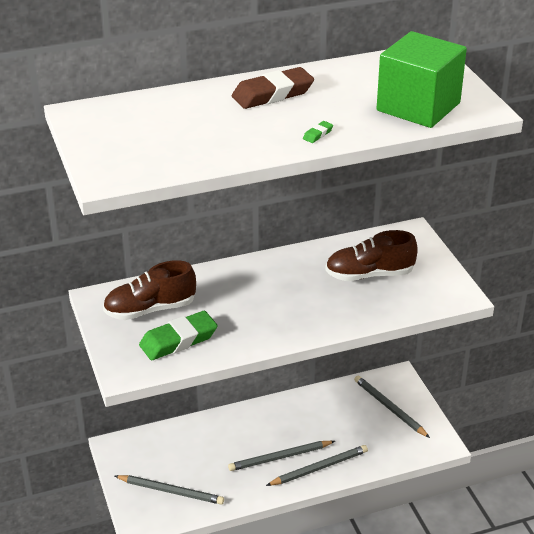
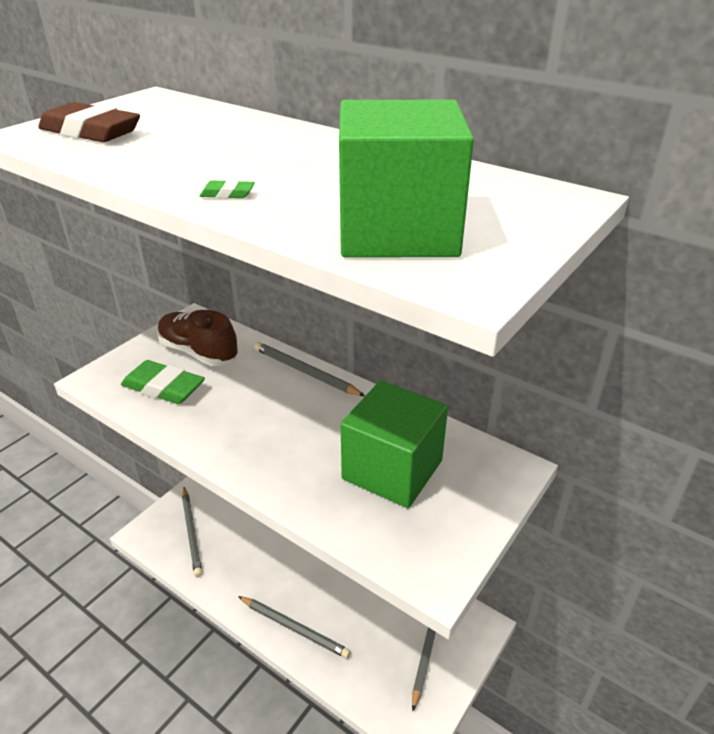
camera: 55 degrees right, 0 degrees up
(272, 94) = (301, 149): brown eraser -> brown eraser (90, 132)
(280, 457) = (285, 587): grey pencil -> grey pencil (305, 372)
(369, 274) = (392, 469): brown shoe -> green cube

